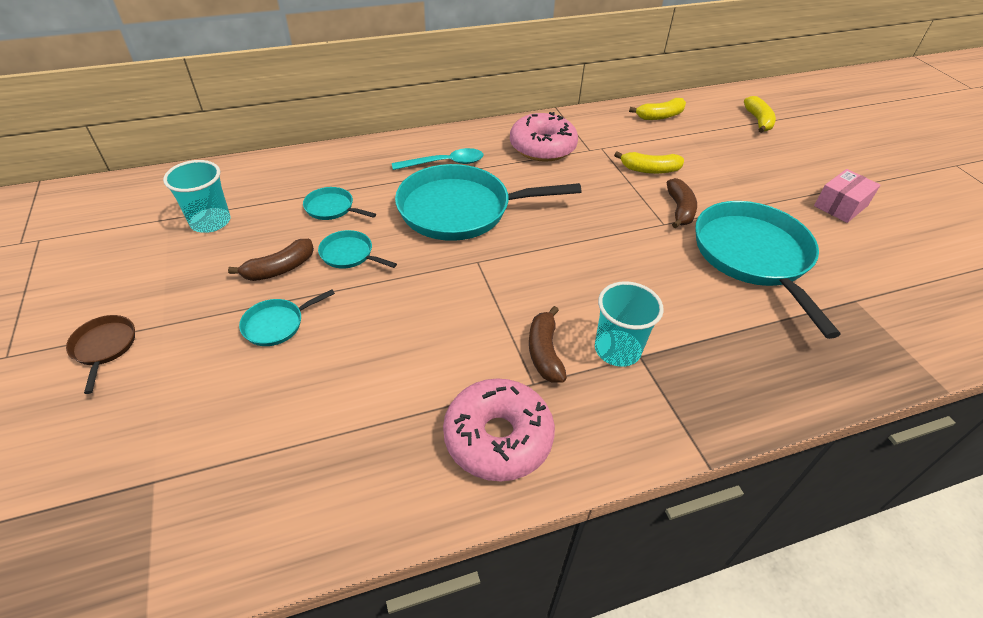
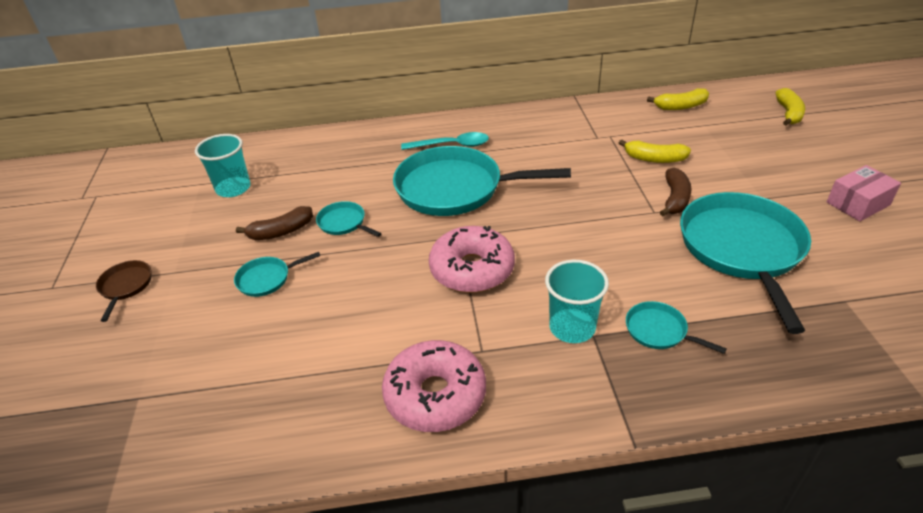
camera: 15 degrees right, 5 degrees down
(331, 208) = (338, 181): turquoise pan -> turquoise pan (659, 331)
(542, 147) = (550, 133): pink donut -> pink donut (472, 269)
(544, 352) = (500, 323): brown banana -> none

